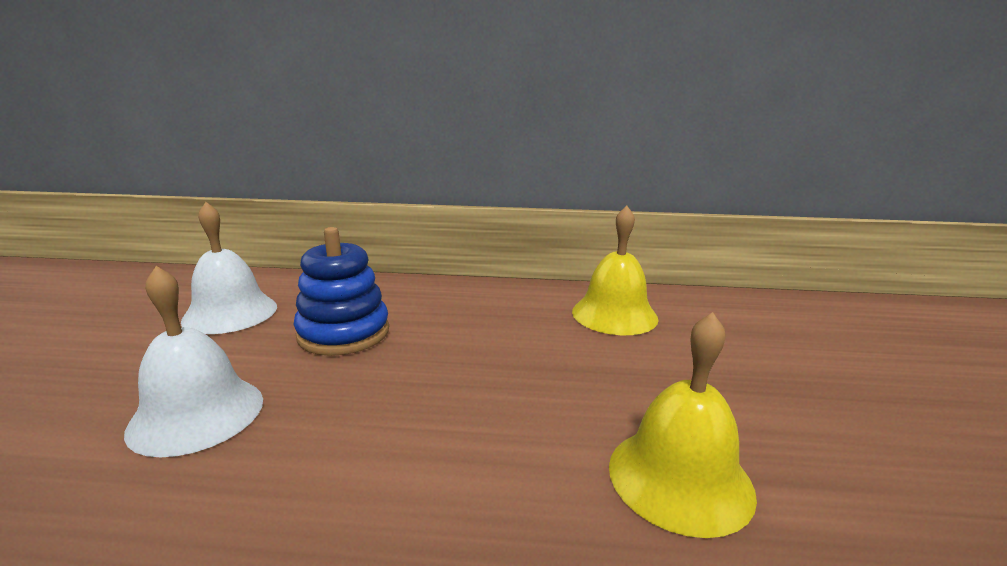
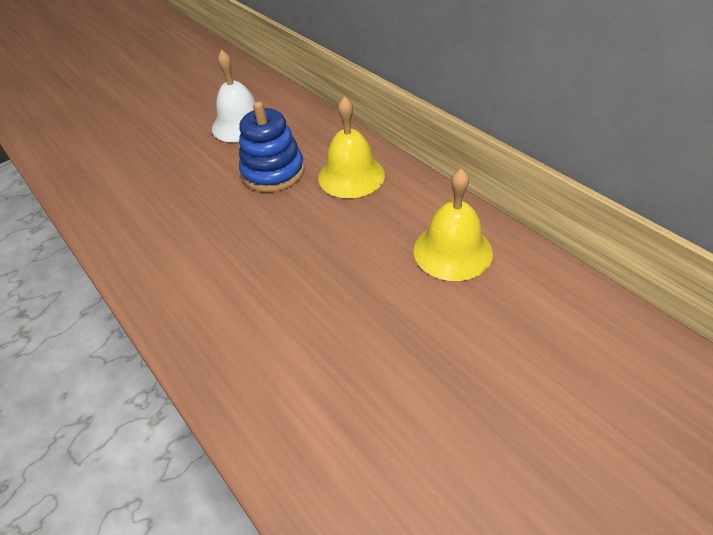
camera: 50 degrees right, 25 degrees up
(197, 414) = (166, 194): white bell -> none
(680, 478) = (296, 378): yellow bell -> yellow bell (351, 176)

